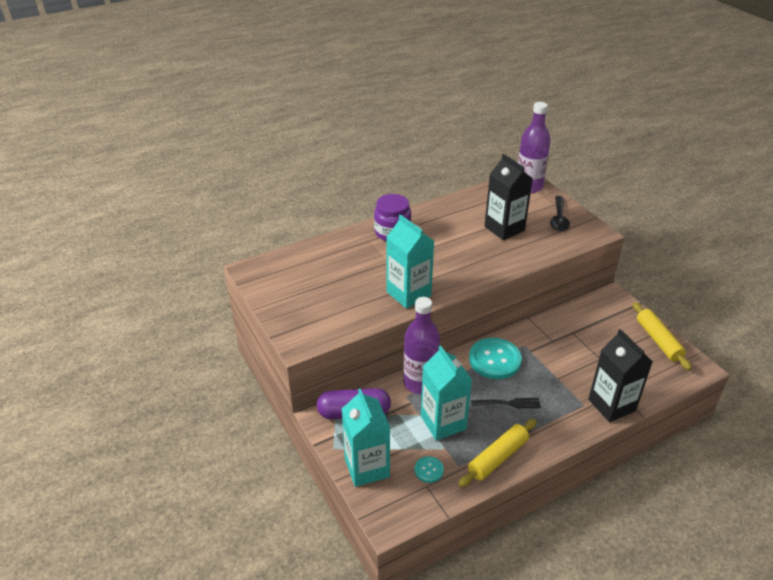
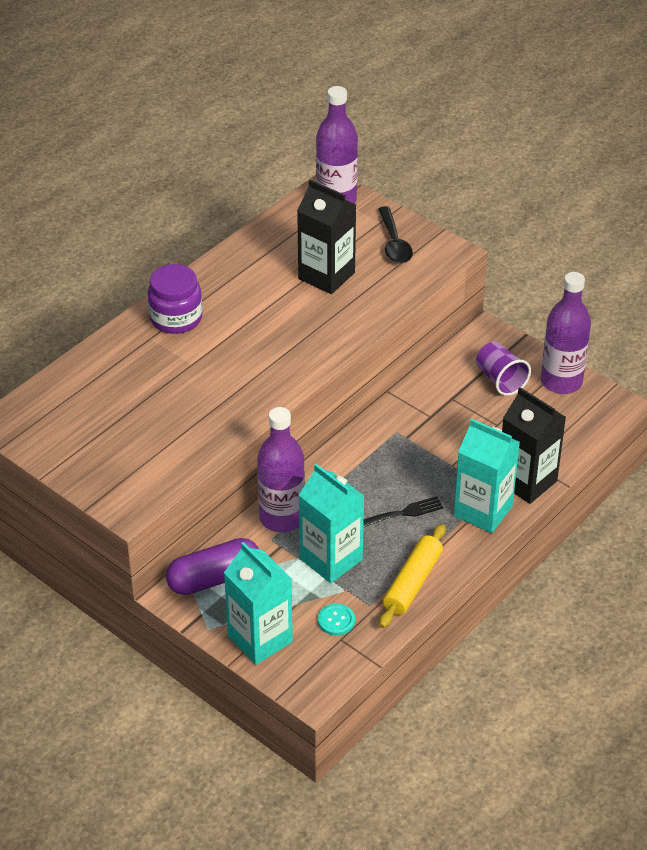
camera: 20 degrees left, 5 degrees up
(408, 294) = (238, 403): turquoise carton -> turquoise carton (483, 511)
(495, 360) = (365, 461): turquoise button -> none
(612, 328) = (500, 380): none -> purple cup
(658, 340) = (561, 381): yellow rolling pin -> purple bottle

